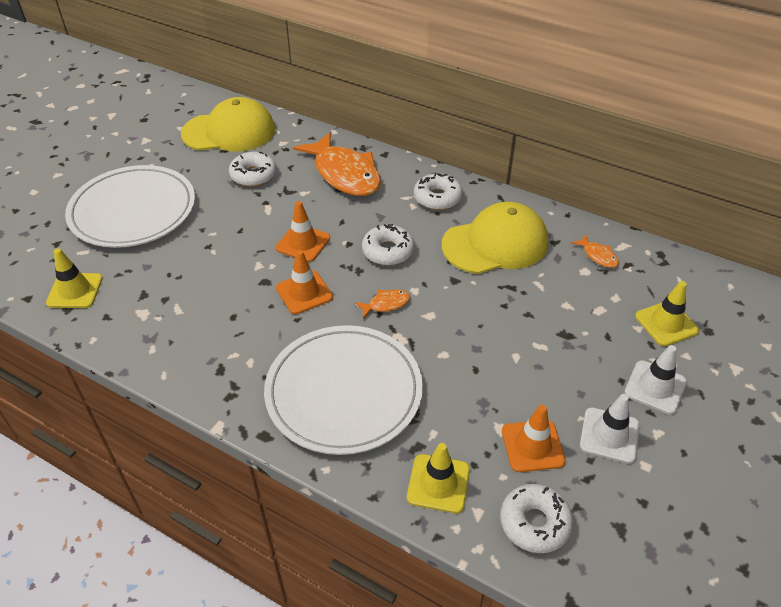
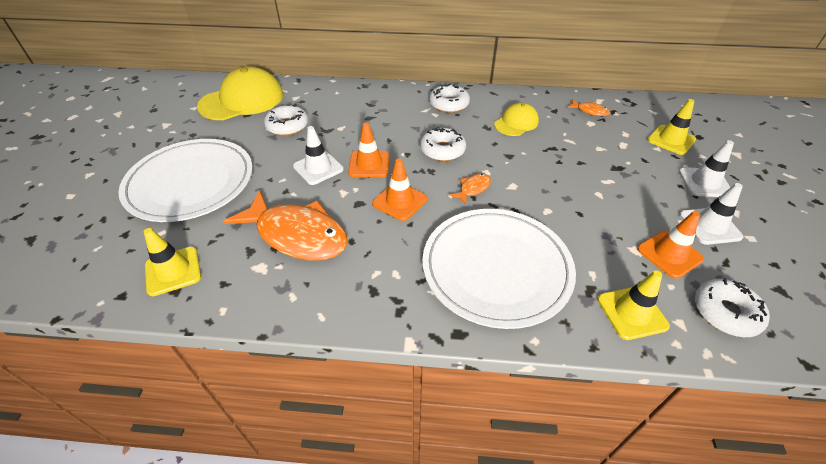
camera: 25 degrees left, 0 degrees up
(252, 231) = (318, 168): none -> white traffic cone
(344, 174) = (364, 106): orange fish -> orange fish (297, 235)
(495, 244) = (516, 123): yellow cap -> yellow cap, size x0.56

